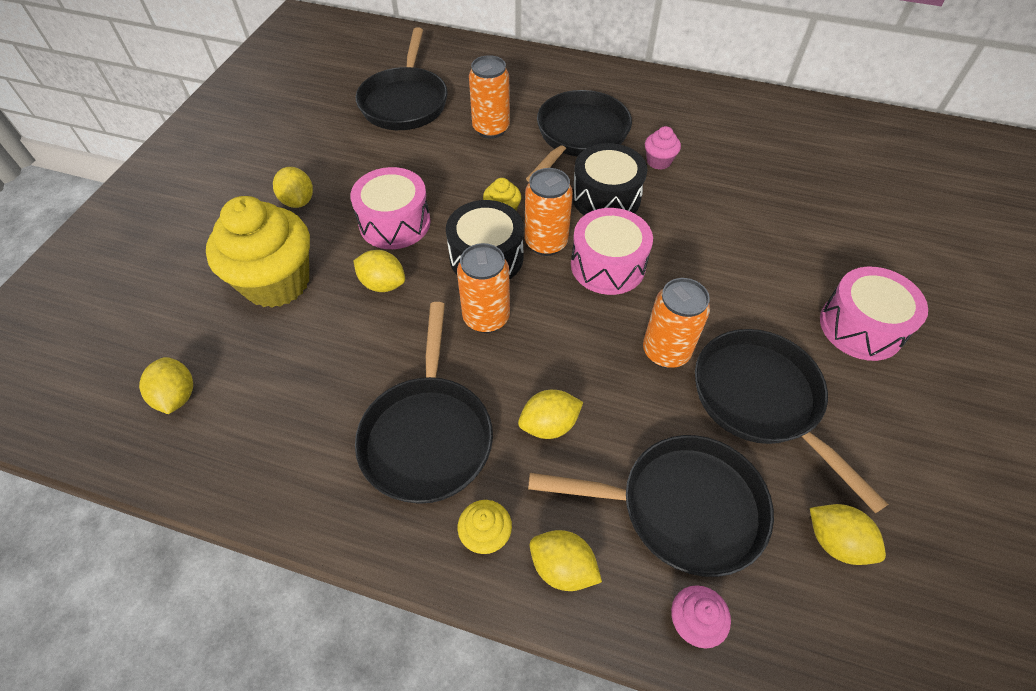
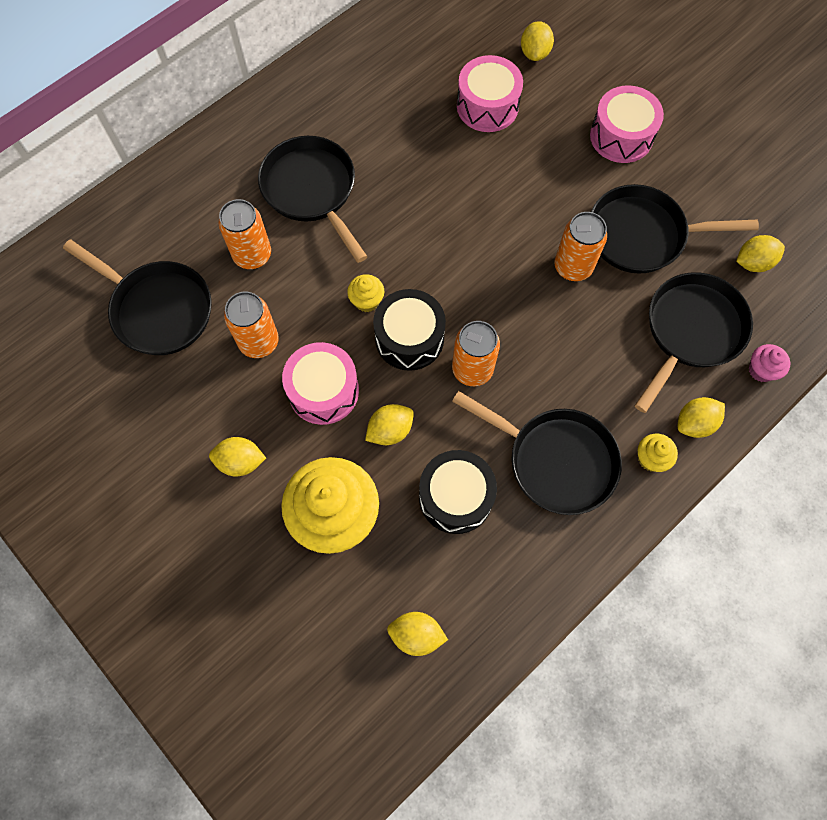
camera: 60 degrees left, 15 degrees up
(546, 243) = (422, 286): orange can -> orange can (259, 342)
(549, 425) = (590, 376): yellow lemon -> yellow lemon (535, 53)
(606, 197) = (400, 215): black drum -> black drum (455, 497)
(608, 265) = (472, 256): pink drum -> pink drum (487, 106)
(658, 161) = (384, 152): pink cupcake -> none

